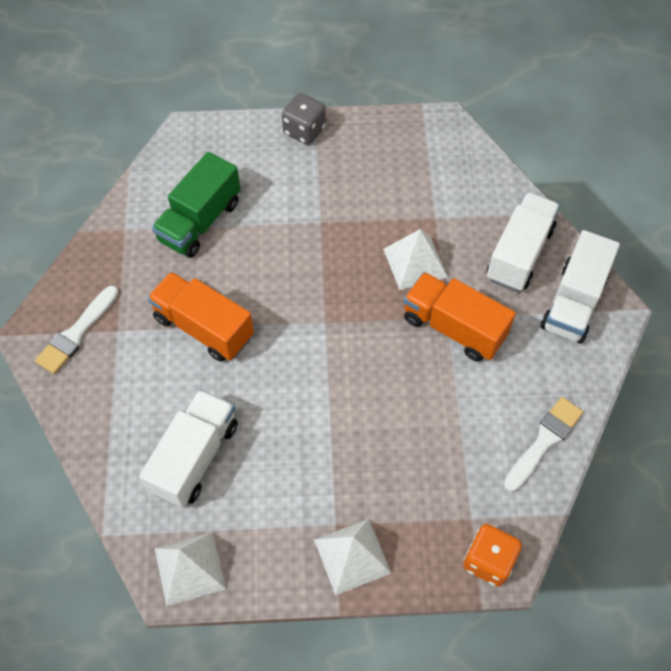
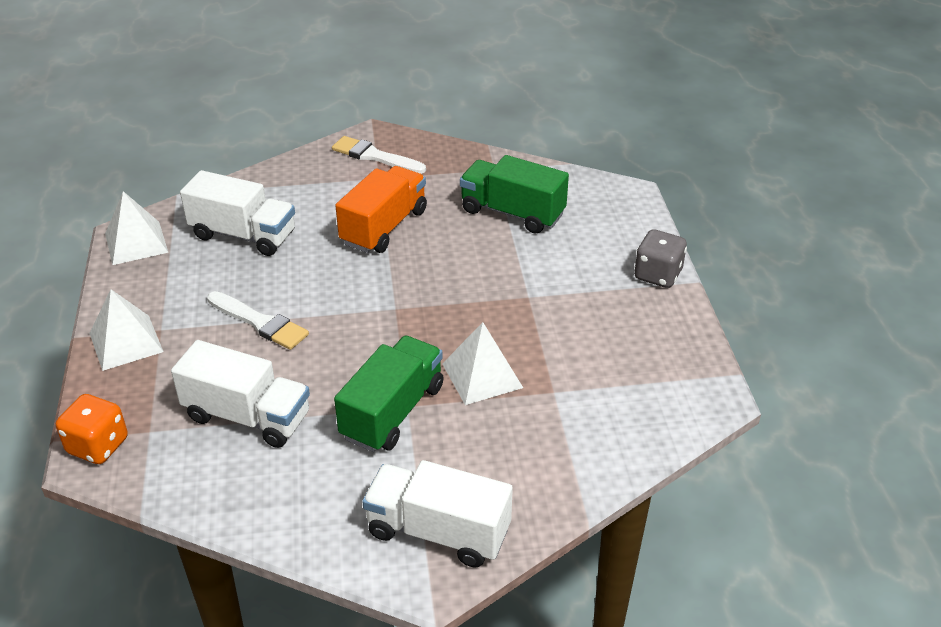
camera: 85 degrees right, 20 degrees down
(454, 327) = (393, 412): orange truck -> green truck
(519, 254) = (509, 474): white truck -> white truck (247, 416)
(544, 441) = (236, 496): white brush -> white brush (260, 322)

